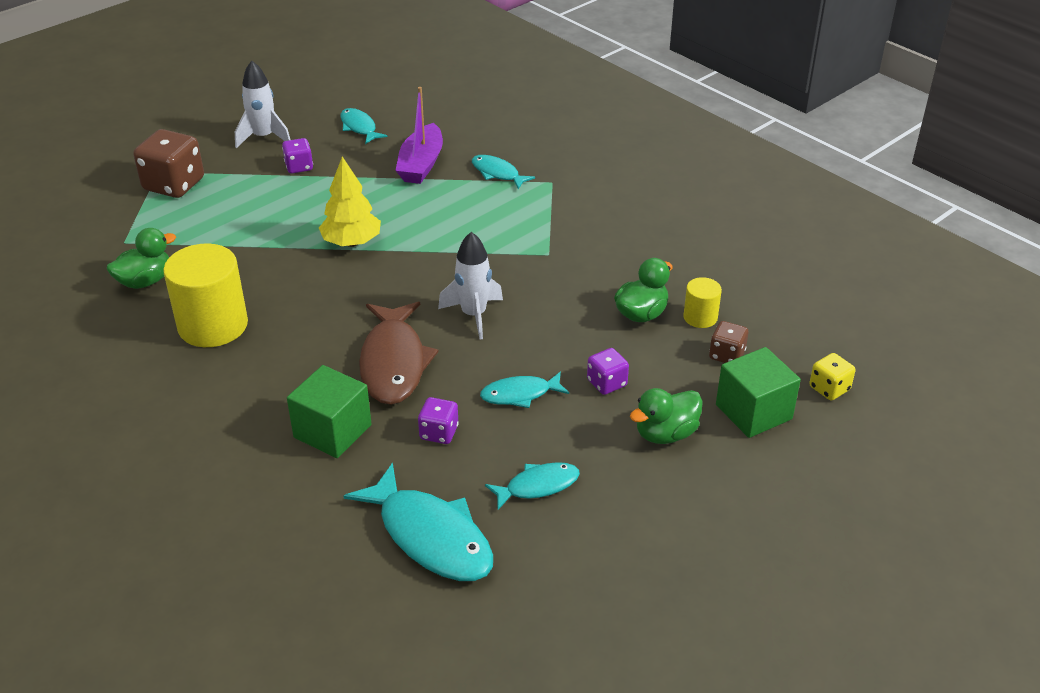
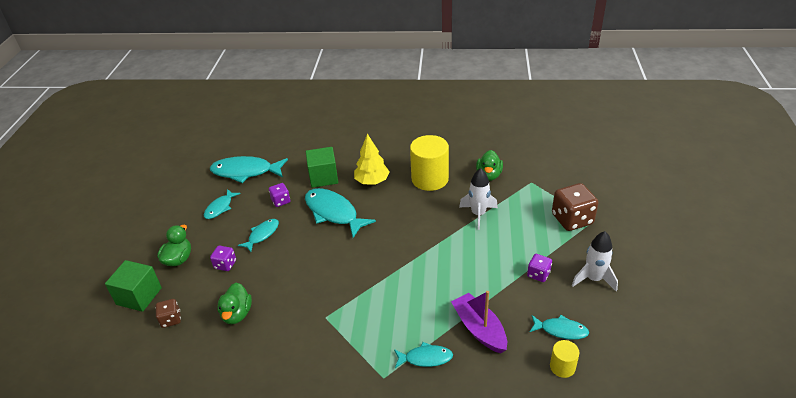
camera: 140 degrees right, 0 degrees up
(351, 242) = (436, 251): yellow tree -> yellow tree (372, 181)
(394, 363) = (333, 213): brown fish -> turquoise fish
(473, 315) = (324, 255): white rocket -> white rocket (478, 214)
(700, 317) = (201, 334): yellow cylinder -> yellow cylinder (562, 367)
(829, 388) = (100, 335): yellow dice -> none

